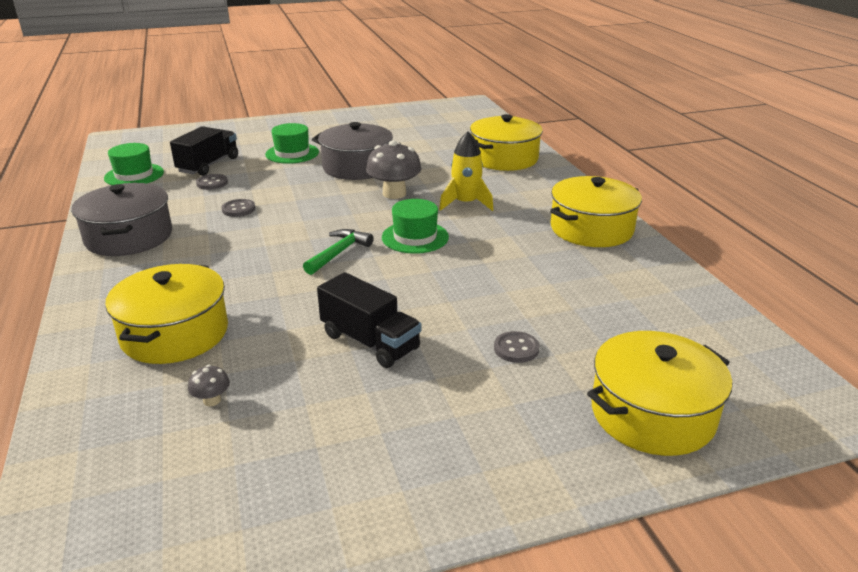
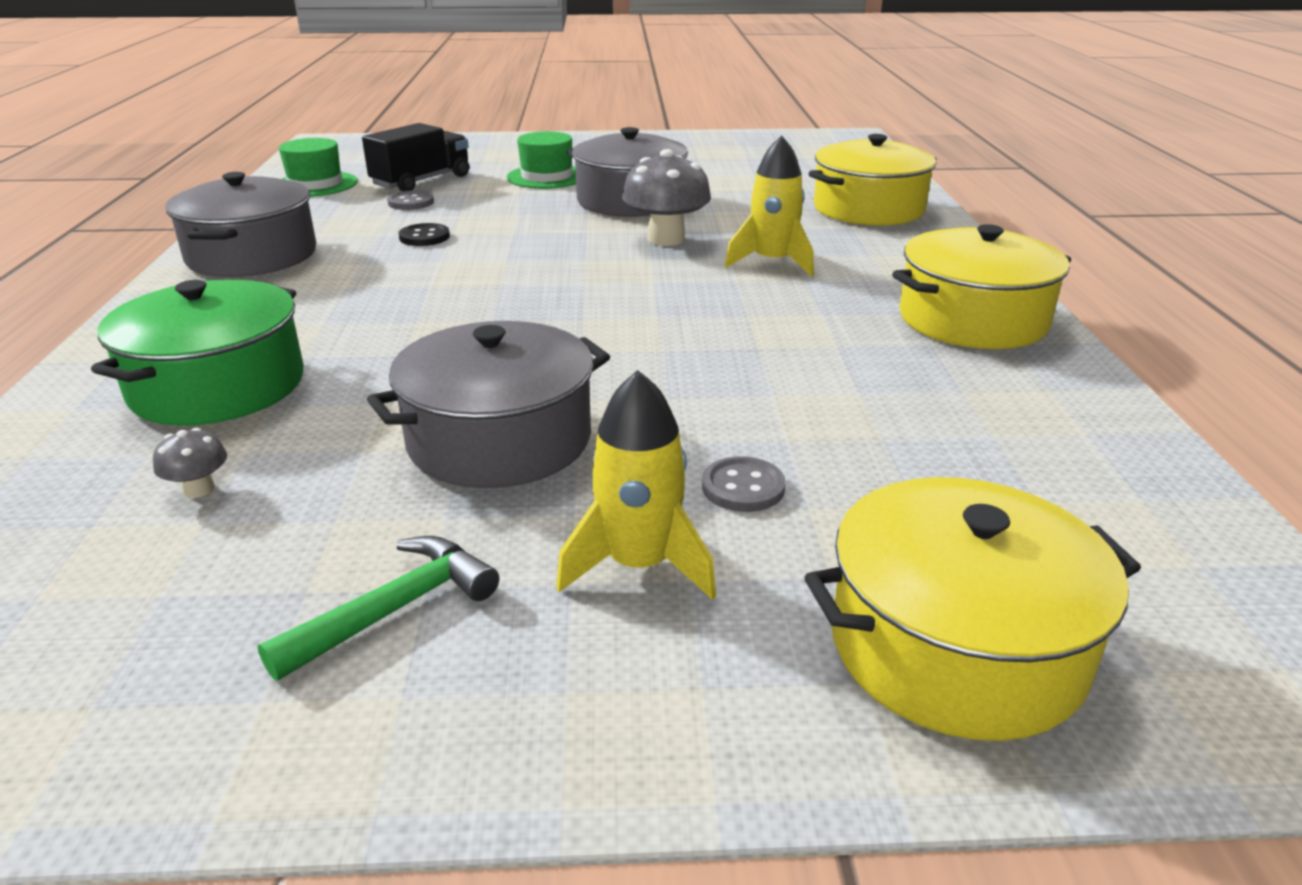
camera: 15 degrees right, 0 degrees up
(175, 333) = (218, 386): yellow pot -> green pot
(238, 209) = (424, 237): grey button -> black button
(338, 253) = (531, 308): green hammer -> green hammer (395, 609)
(370, 342) = (499, 440): black truck -> grey pot
(415, 237) = (664, 299): green hat -> none
(484, 400) = (639, 564): none -> yellow rocket

